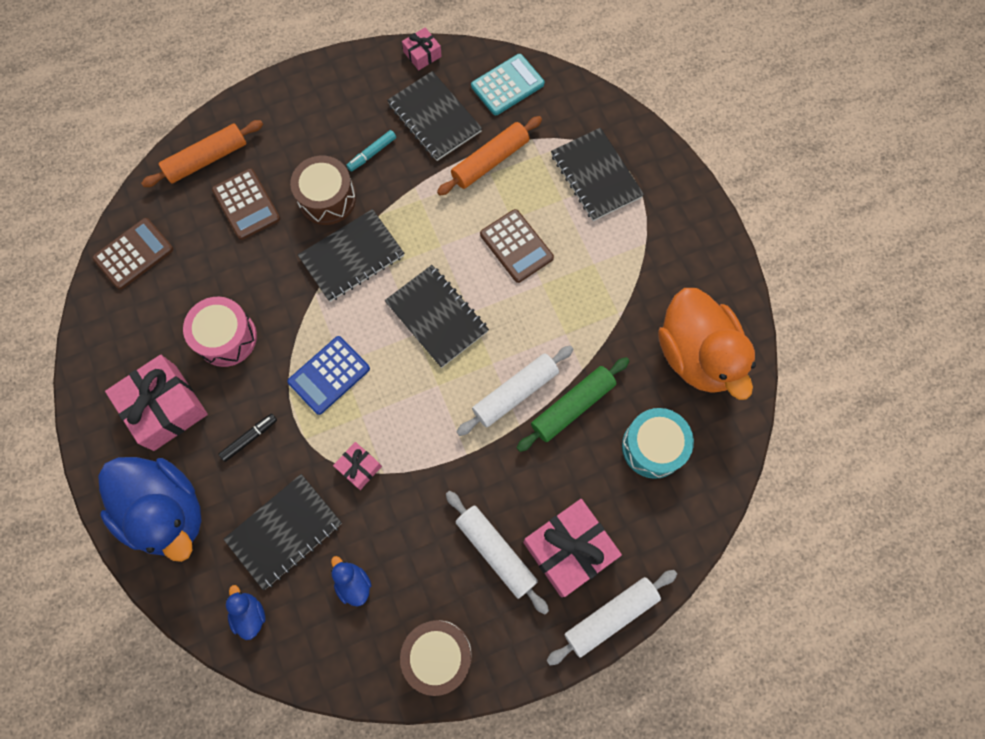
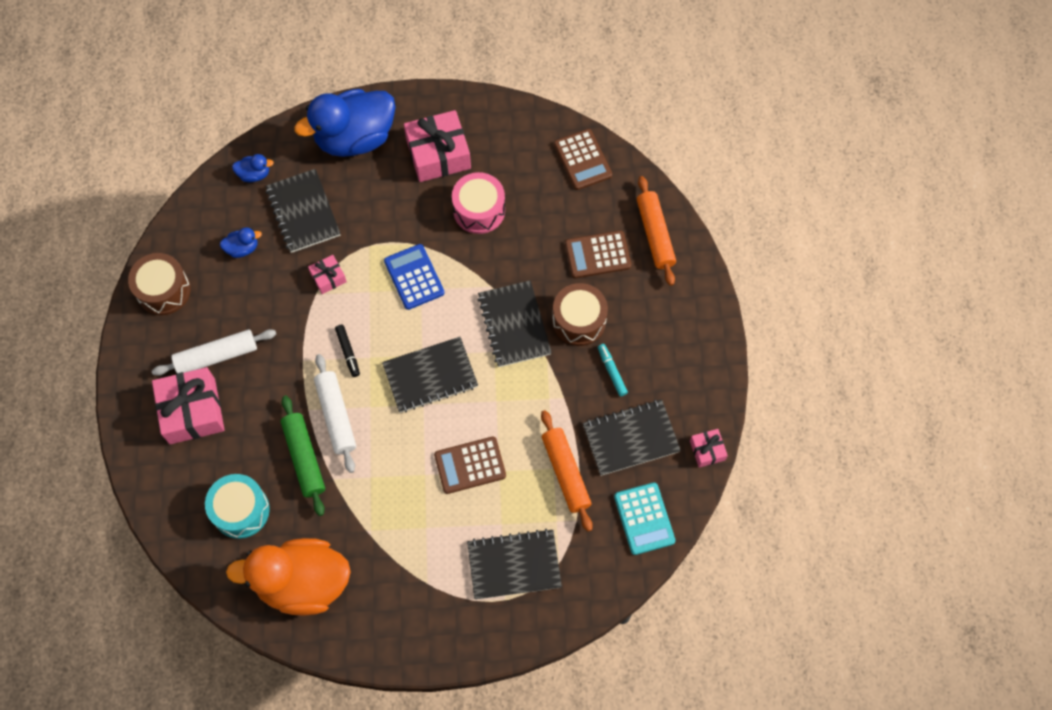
camera: 110 degrees right, 5 degrees down
(249, 438) = (387, 206): black marker -> black marker (348, 352)
(610, 616) = (128, 423): white rolling pin -> none

